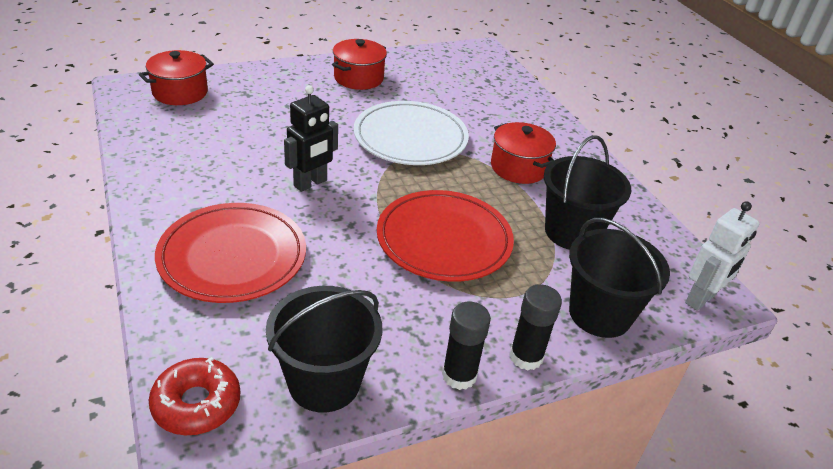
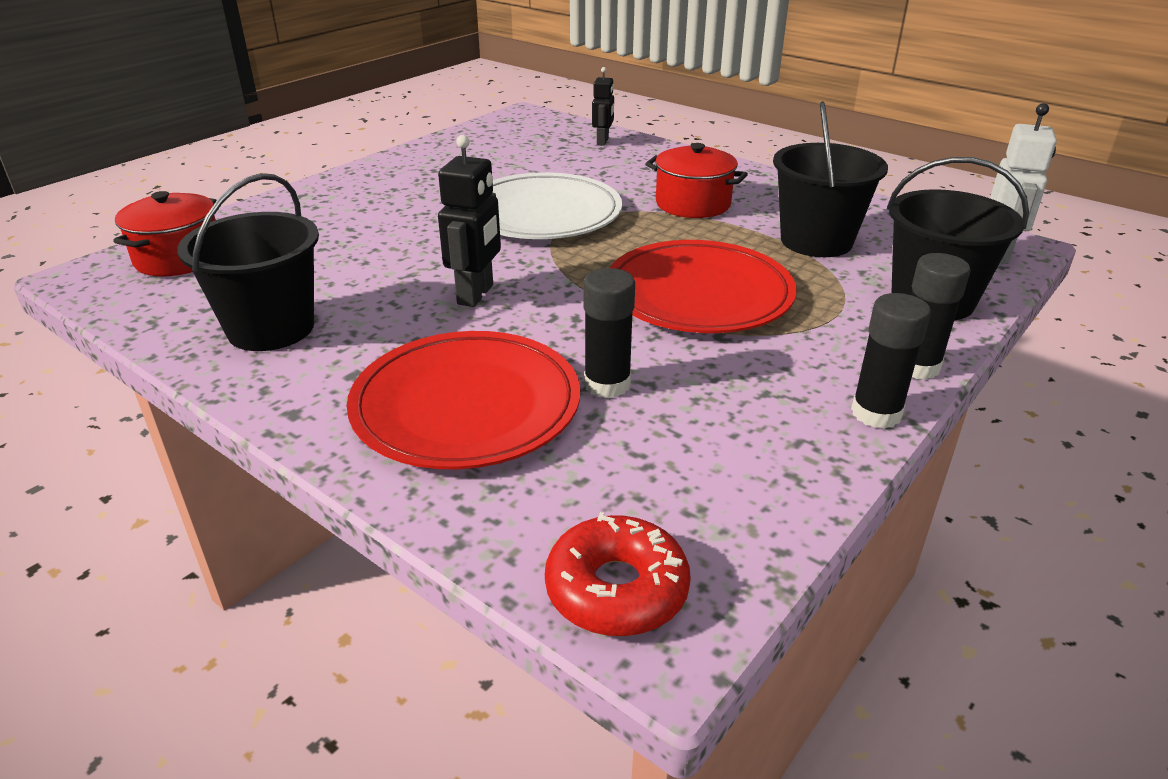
camera: 25 degrees left, 5 degrees down
(321, 278) = (607, 384): none -> black glue stick
(324, 382) = (744, 488): black bucket -> black bucket (271, 328)
(358, 78) = (411, 177): red pot -> none
(512, 92) = (603, 141): none -> black robot

